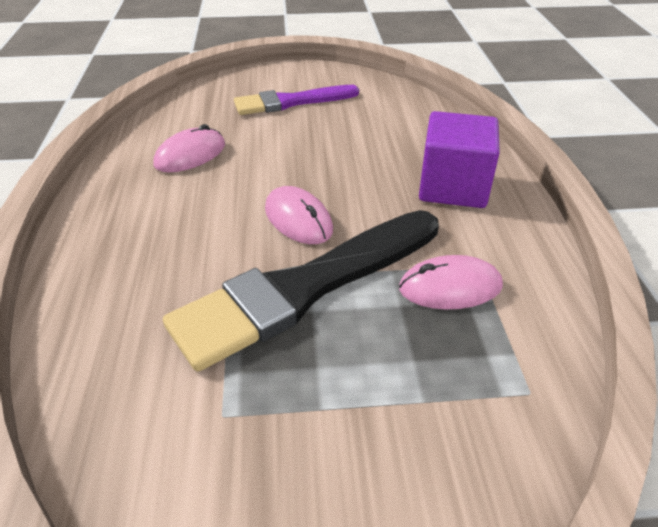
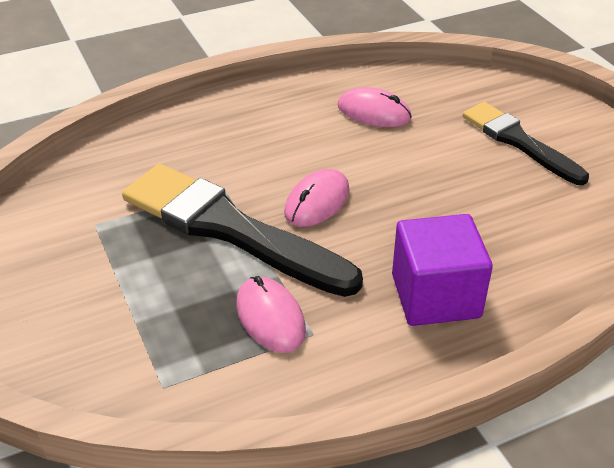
camera: 70 degrees right, 0 degrees up
(291, 102) = (519, 142): purple brush -> black brush

